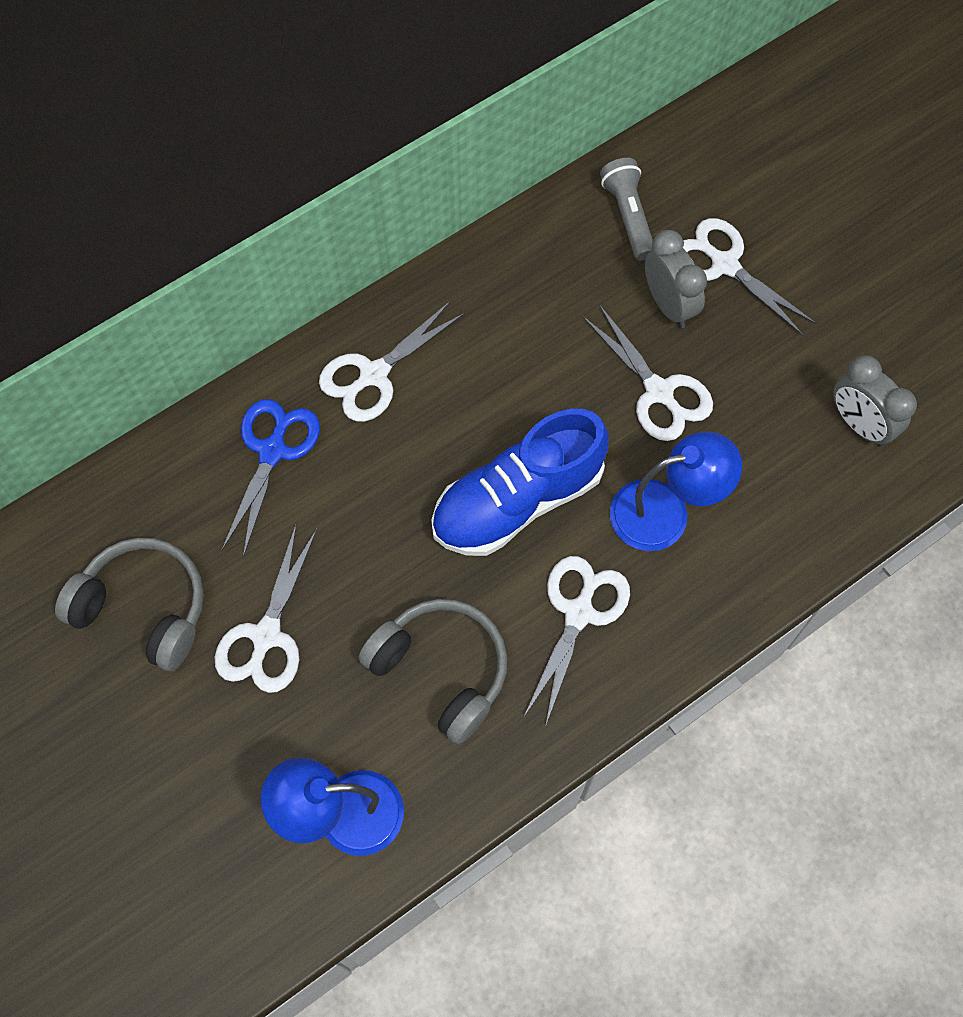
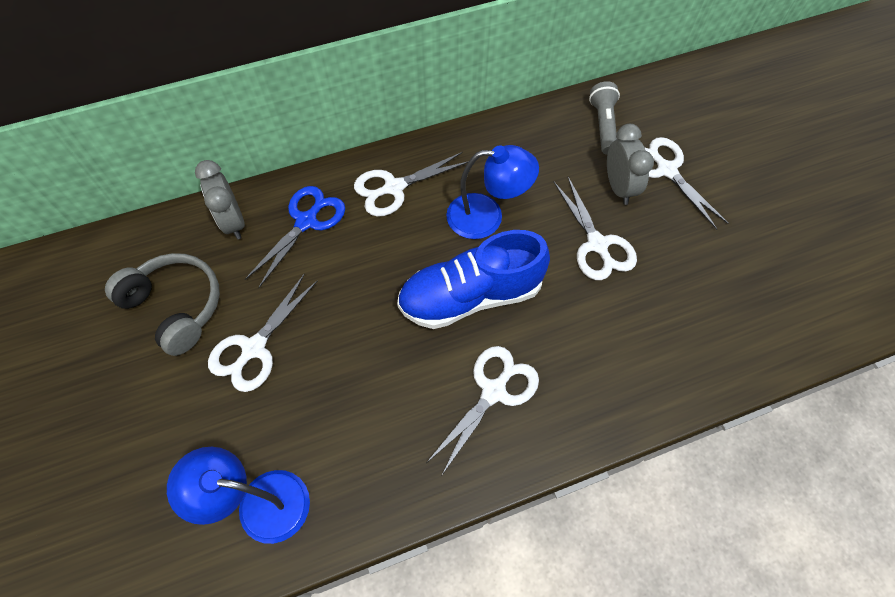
camera: 15 degrees right, 5 degrees down
(441, 670) = (374, 408): grey headphones -> none
(665, 511) = (581, 331): blue lamp -> blue lamp (487, 216)
(859, 424) = (749, 303): grey clock -> grey clock (233, 222)

